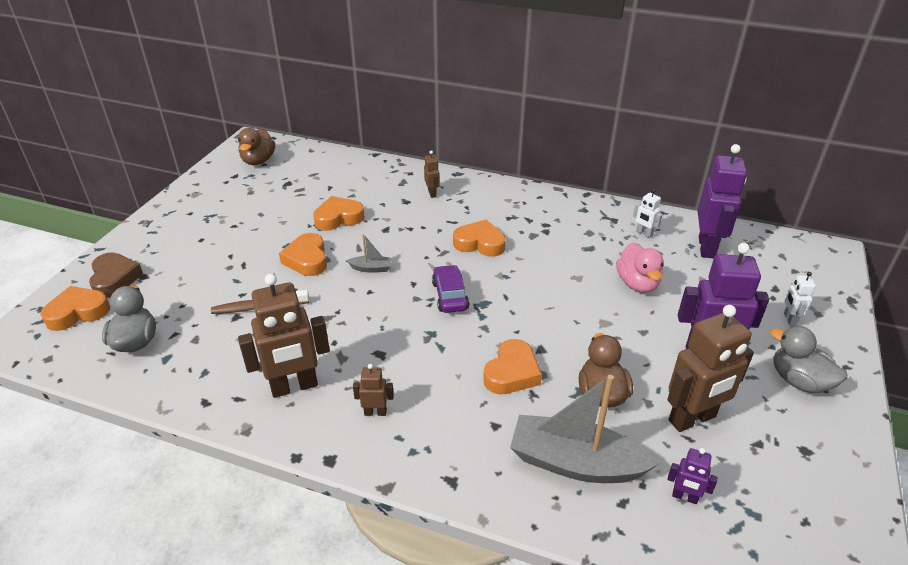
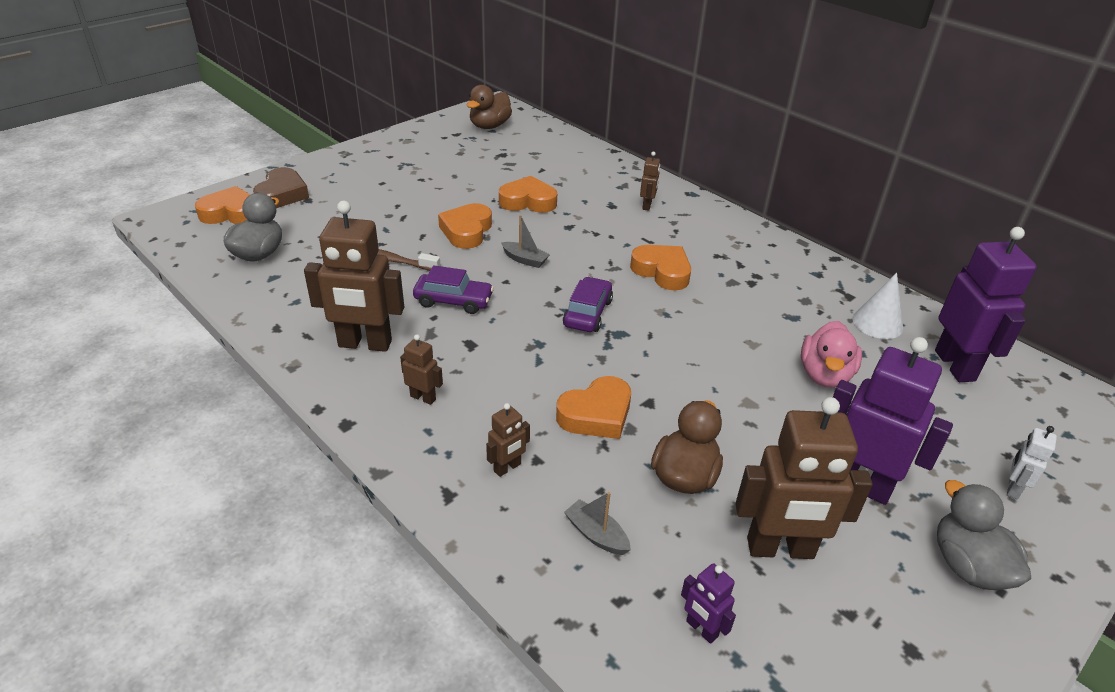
camera: 25 degrees right, 0 degrees up
(340, 323) = (453, 301): none -> purple car
(479, 441) = (507, 468): none -> brown robot
(575, 463) = (596, 534): grey boat -> grey boat, size x0.43
(644, 233) = (877, 323): white robot -> white cone
(707, 247) = (955, 365): purple robot -> purple robot turned 45 degrees counterclockwise

